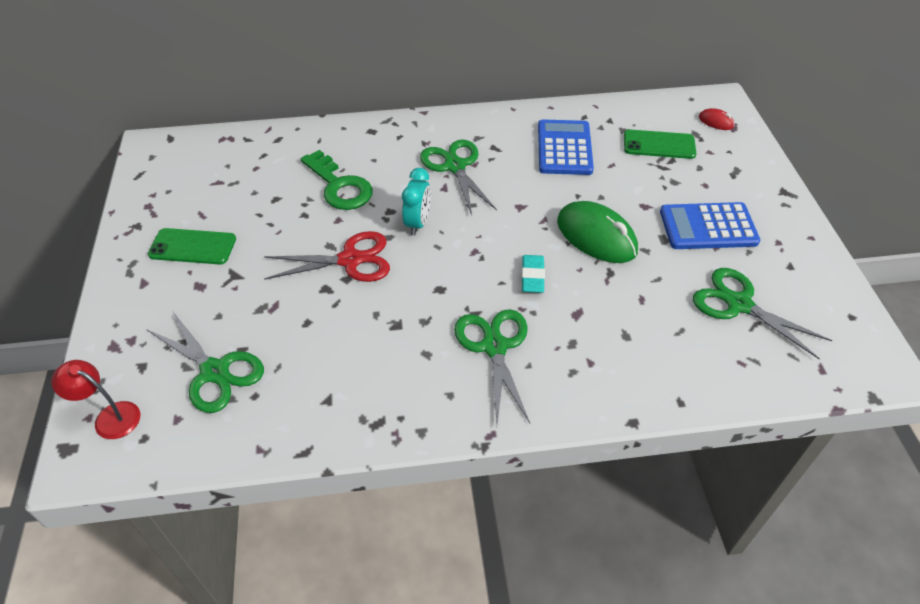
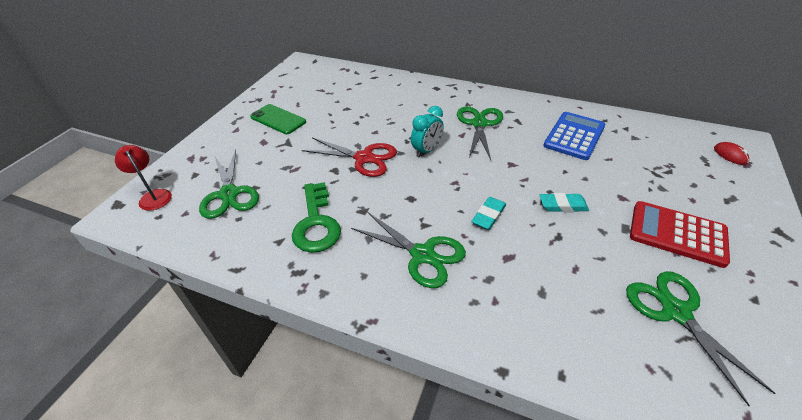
camera: 30 degrees right, 5 degrees down
(339, 186) = (391, 113): green key -> green key (316, 223)
(494, 347) = (422, 255): green scissors -> green scissors turned 105 degrees clockwise
(596, 236) = (563, 205): green mouse -> turquoise eraser
(659, 145) = (662, 157): green phone -> none
(708, 227) = (677, 234): blue calculator -> red calculator

